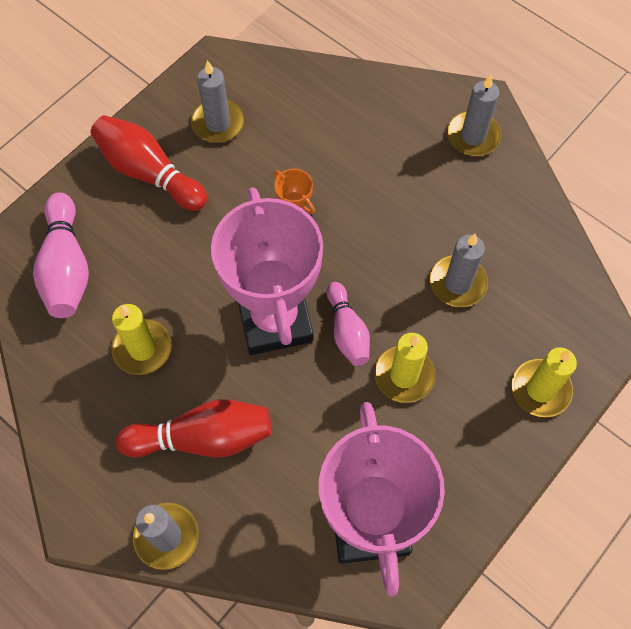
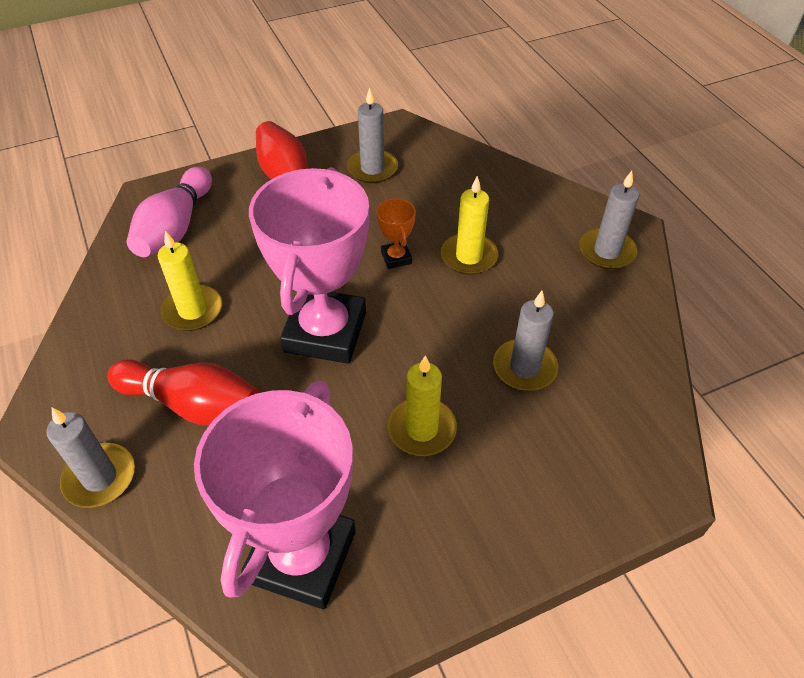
camera: 25 degrees right, 15 degrees down
(347, 331) = (388, 368): pink bowling pin -> none
(540, 389) = (564, 502): yellow candle -> yellow candle (469, 256)

